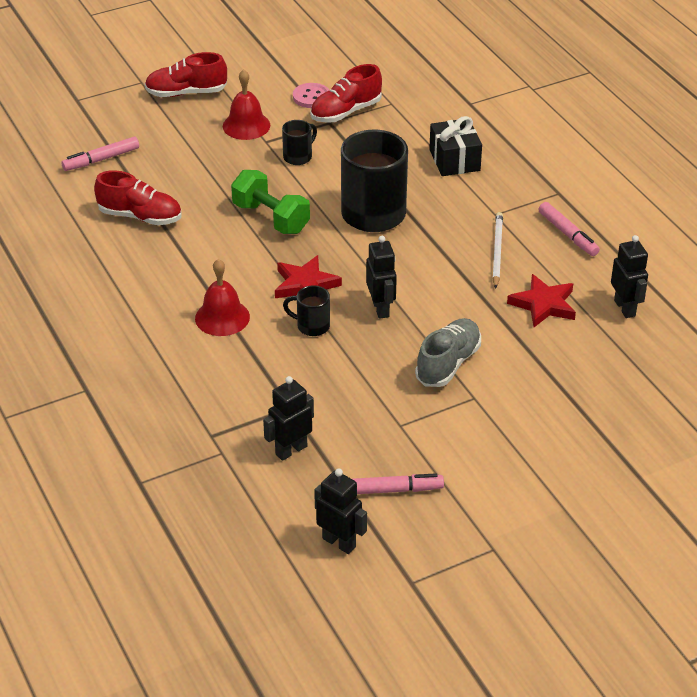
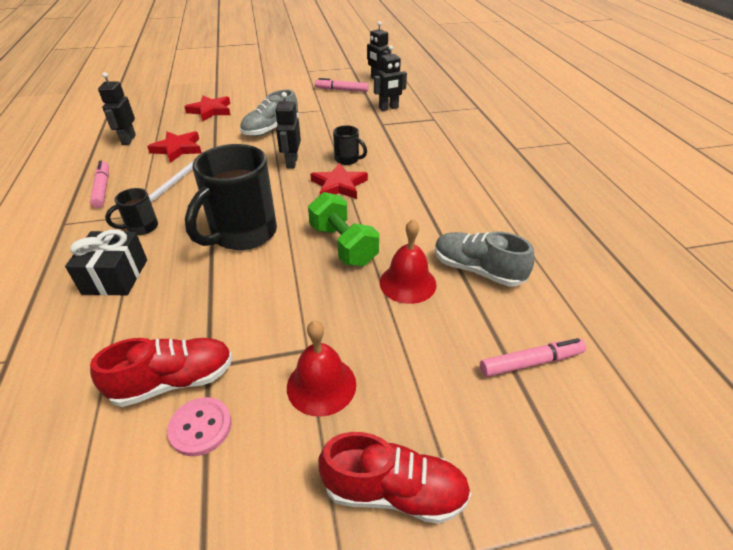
camera: 165 degrees left, 0 degrees up
(140, 216) = (477, 270): red shoe -> grey shoe
(222, 317) = (412, 174): red bell -> red bell (407, 283)
(298, 157) = (278, 315): black mug -> black mug (141, 227)
(571, 389) = (210, 111): none -> red star

